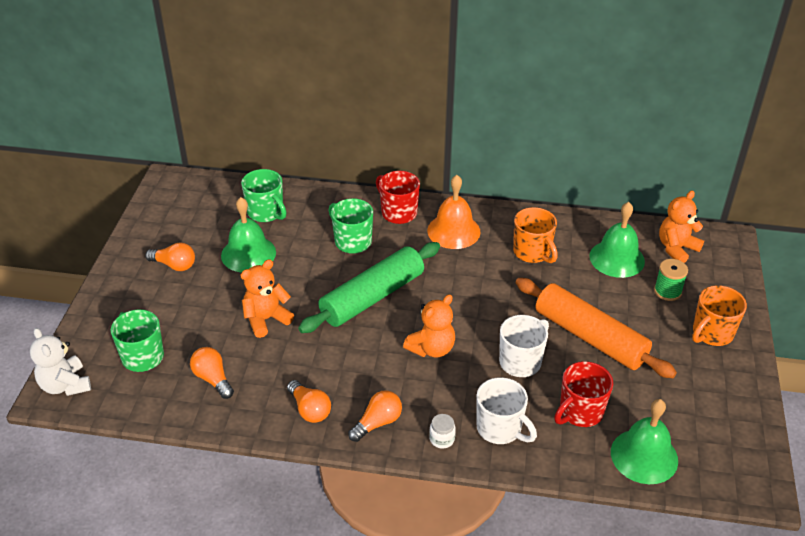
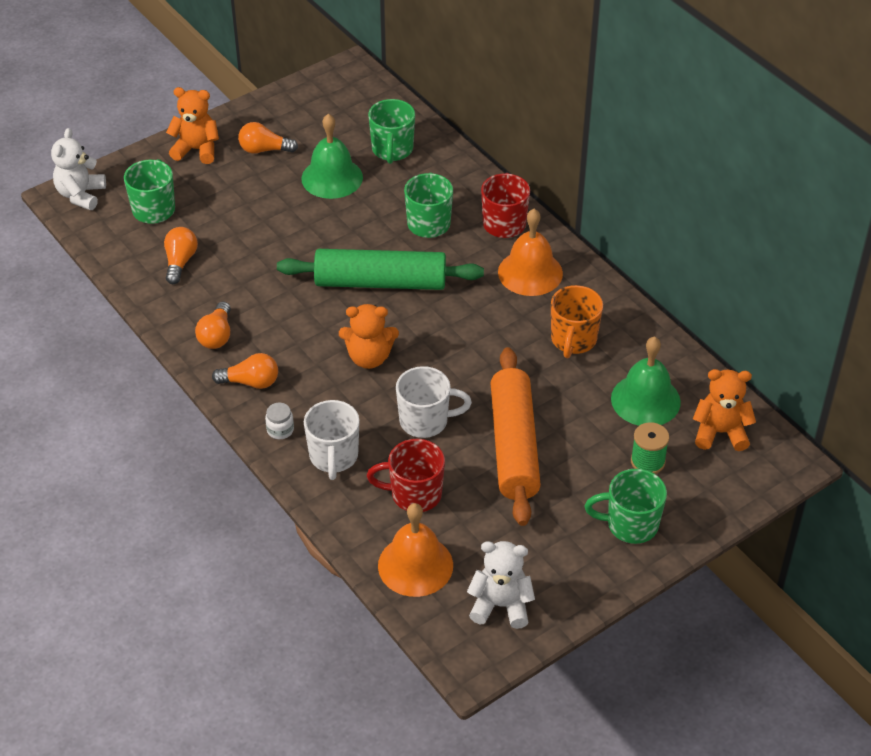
camera: 45 degrees right, 5 degrees up
(174, 265) = (264, 150): orange light bulb -> orange light bulb turned 120 degrees clockwise
(266, 319) = (275, 242): orange teddy bear -> orange teddy bear (196, 150)
(644, 456) = (415, 565): green bell -> orange bell
(711, 333) = (630, 525): orange mug -> green mug
(721, 438) = (501, 605): none -> white teddy bear

